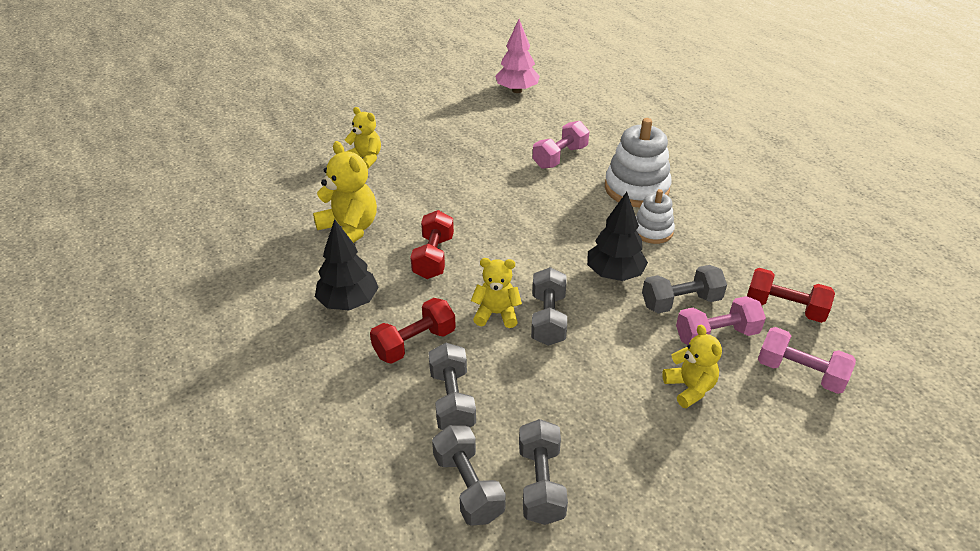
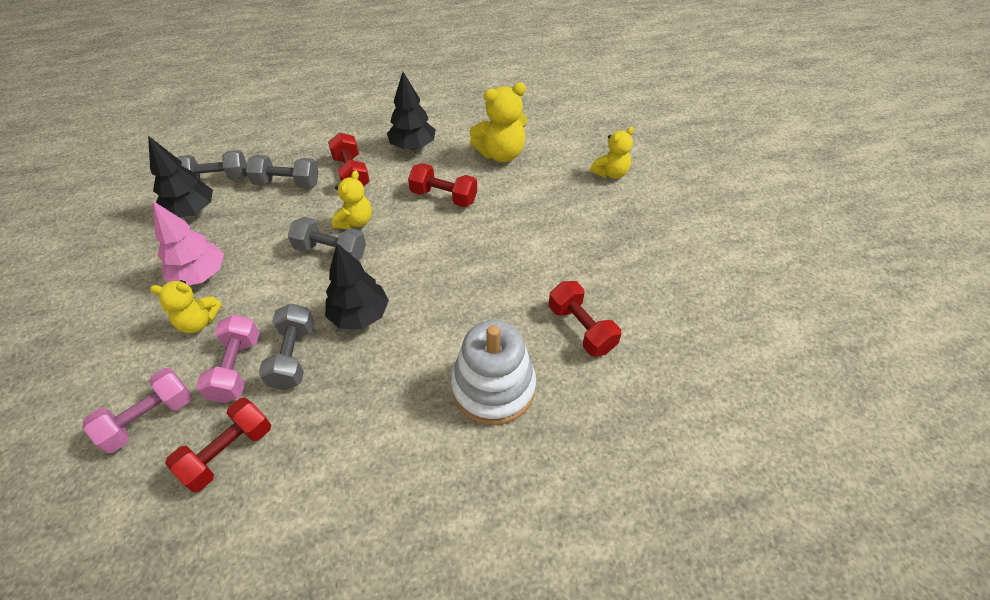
camera: 105 degrees right, 10 degrees up
(517, 90) = (757, 325): pink tree -> pink tree (200, 275)
(541, 483) = (191, 211): grey dumbbell -> black tree
(560, 157) = (581, 328): pink dumbbell -> red dumbbell
(652, 231) = (409, 373): white stacking toy -> none

